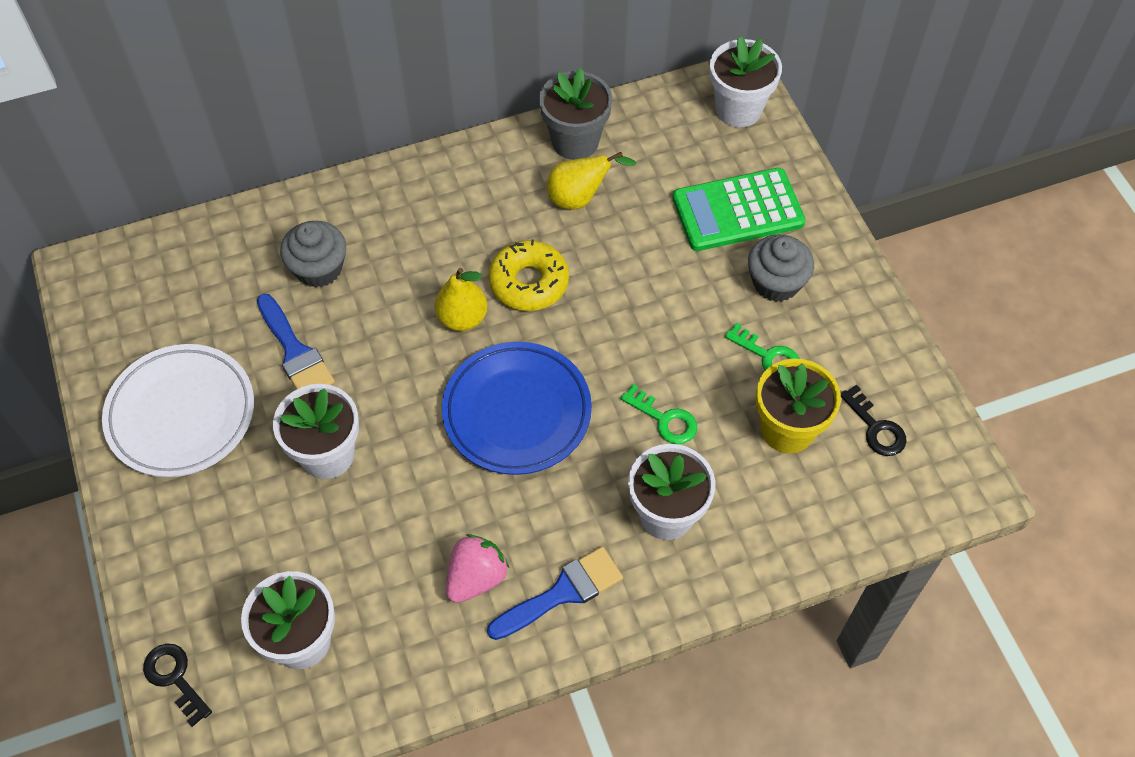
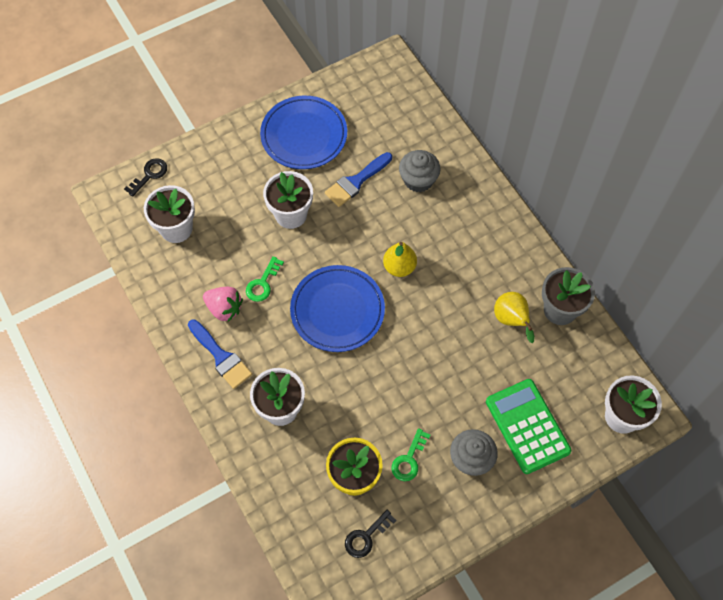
camera: 80 degrees right, 5 degrees up
(181, 414) = (304, 135): white plate -> blue plate
(529, 282) = (435, 301): yellow donut -> none
(664, 419) = (348, 399): green key -> green key (262, 283)

